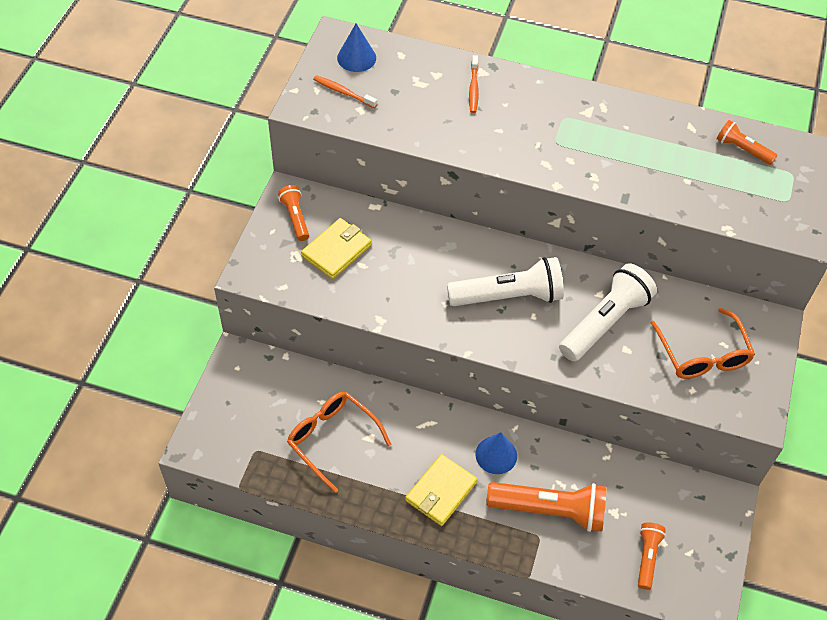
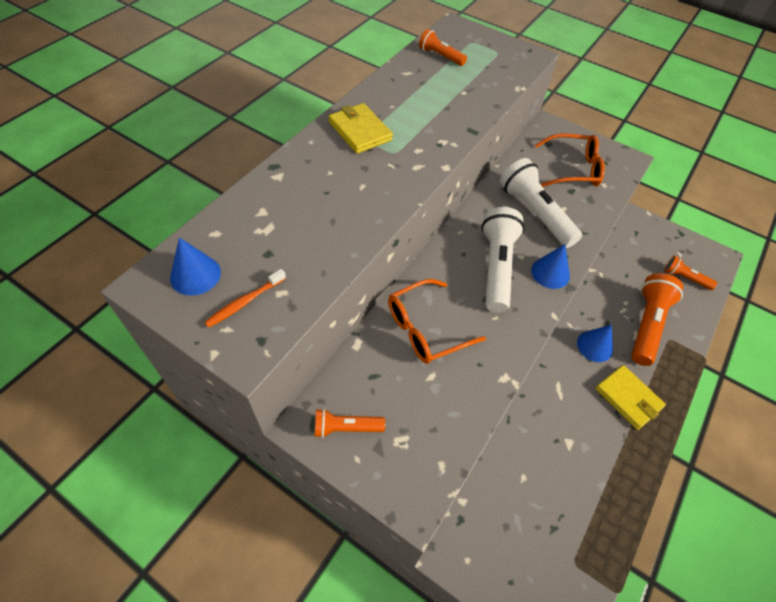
camera: 75 degrees left, 0 degrees up
(332, 439) = (568, 478): orange glasses -> orange glasses (426, 329)
(336, 250) = (405, 396): yellow wallet -> yellow wallet (360, 131)
(473, 88) = (297, 188): orange toothbrush -> none
(522, 344) = (550, 273): none -> blue cone
(742, 149) = (440, 56): orange flashlight -> orange flashlight turned 75 degrees clockwise

